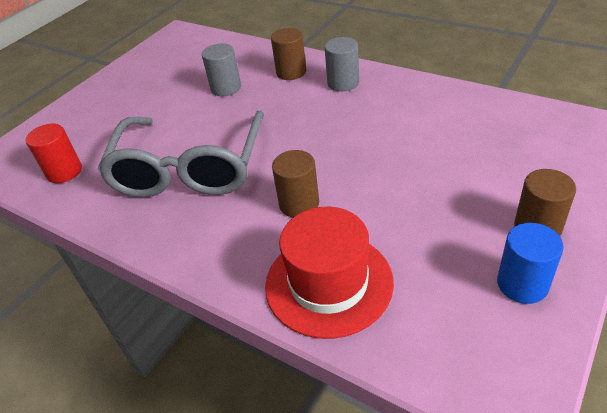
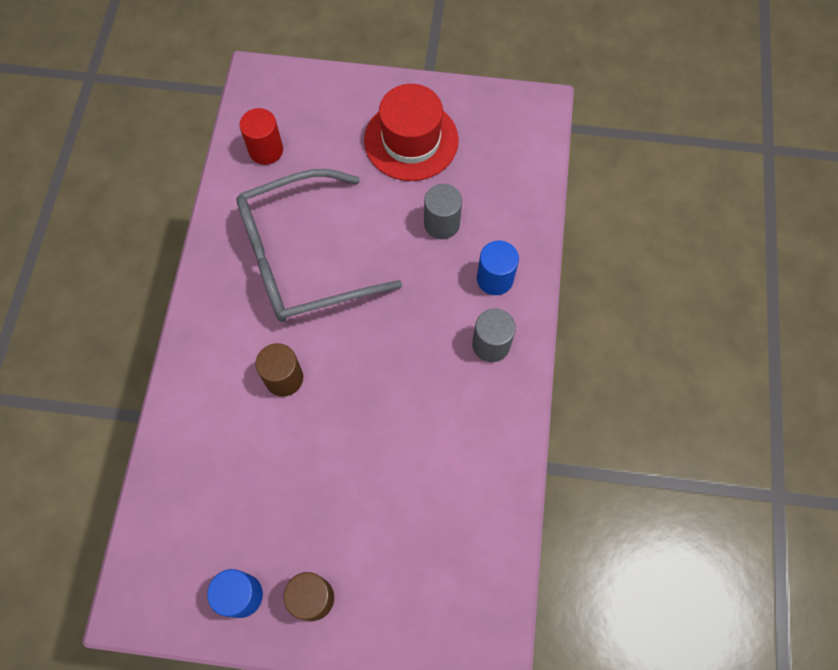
camera: 60 degrees right, 25 degrees up
(291, 72) = (495, 279): brown cylinder -> blue cylinder
(328, 283) = (200, 439): red hat -> red hat (411, 140)

